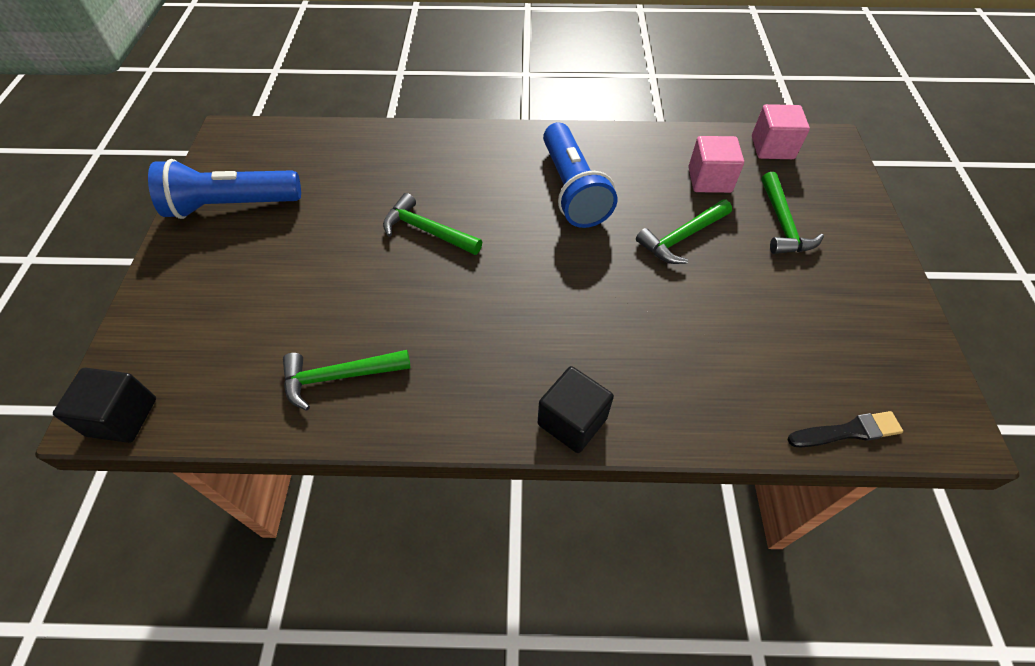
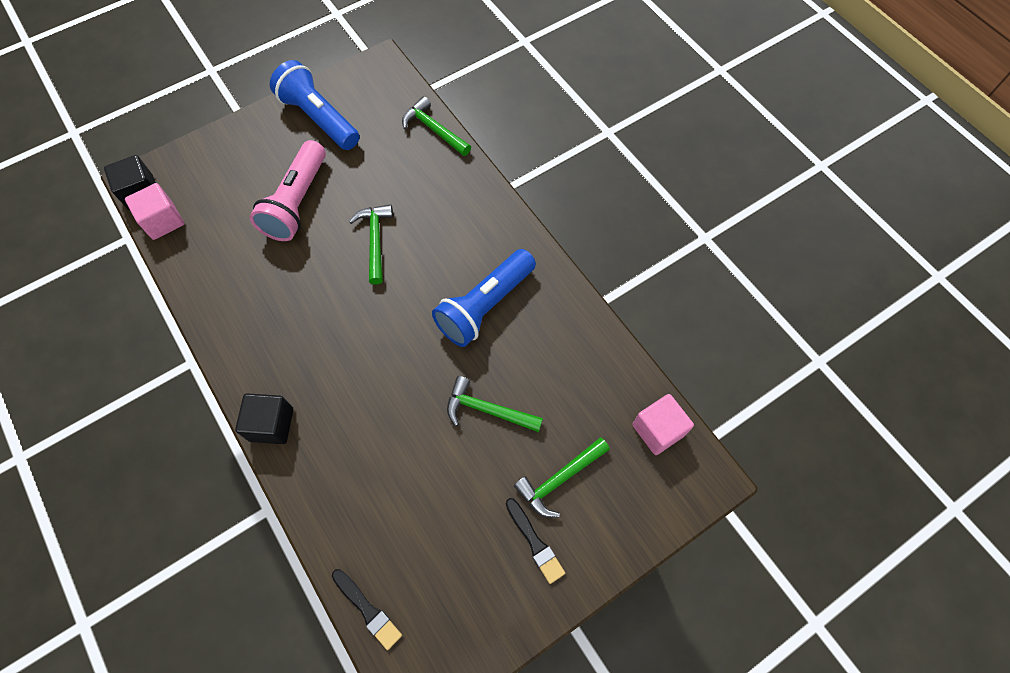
camera: 55 degrees right, 10 degrees up
(314, 271) = (297, 203): none -> pink flashlight
(339, 377) = (227, 275): green hammer -> green hammer (434, 129)
(709, 180) = (573, 398): pink cube -> pink cube (163, 221)
(836, 268) = (535, 542): none -> black brush

